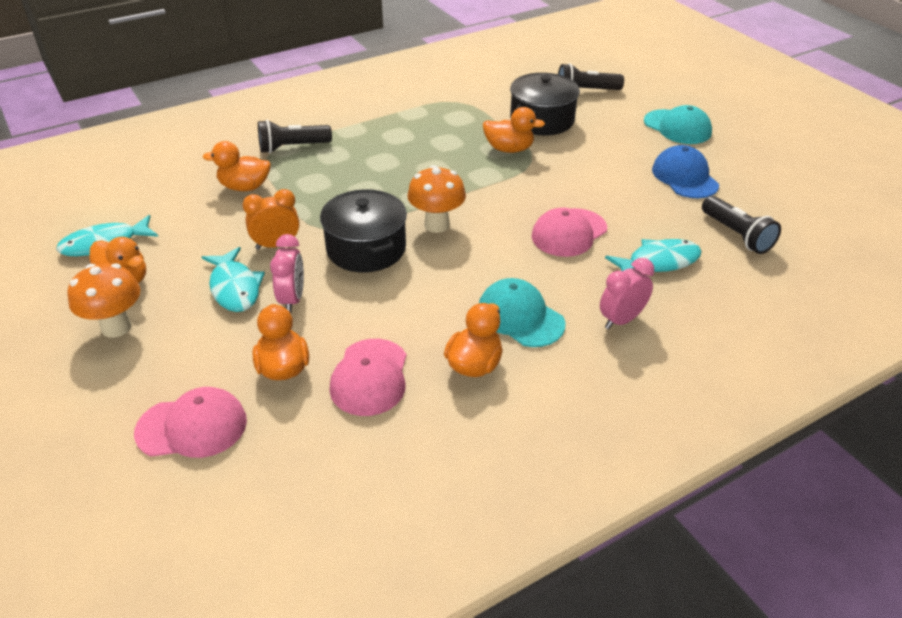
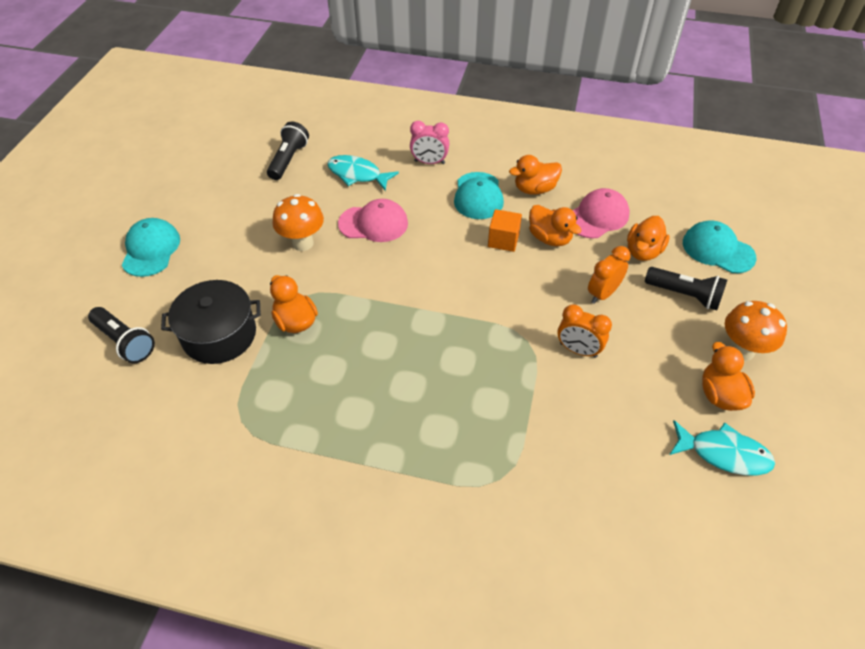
camera: 135 degrees left, 10 degrees up
(192, 427) = (718, 250): pink cap -> turquoise cap
(235, 288) = (636, 330): turquoise fish -> none
(244, 187) = (555, 443): orange duck -> orange duck (549, 238)
(292, 147) = (465, 473): black flashlight -> black flashlight (684, 295)
(292, 299) = (602, 294): pink clock -> orange clock
(366, 248) = (516, 301): black pot -> none
(436, 225) = (446, 287): orange mushroom -> orange mushroom (303, 243)
(438, 290) = (503, 240): none -> orange cube
(684, 177) = (235, 210): blue cap -> none

